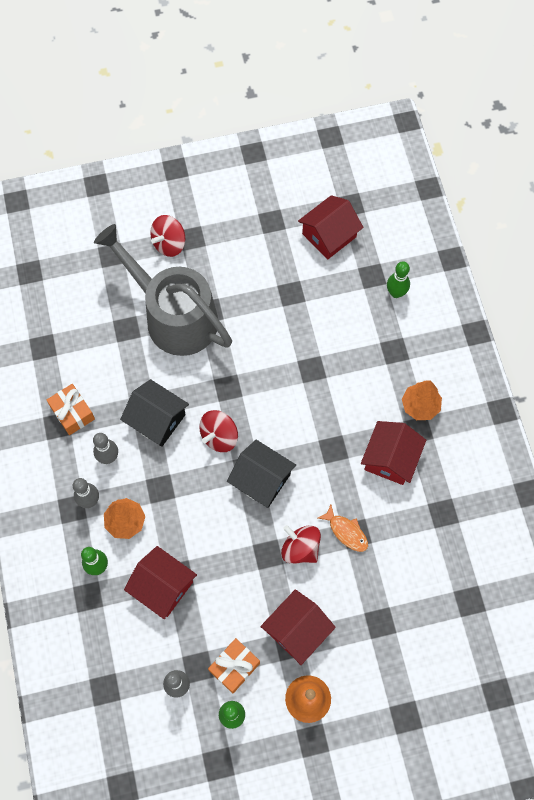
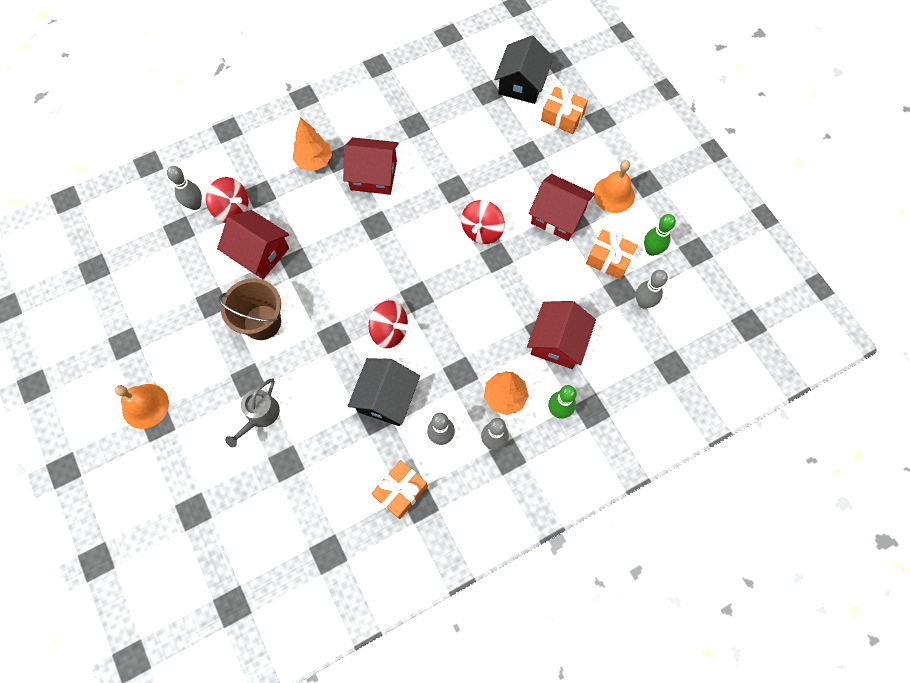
camera: 105 degrees left, 0 degrees up
(169, 243) = (168, 447): red spinning top -> red spinning top (232, 209)
(173, 315) = (260, 416): grey watering can -> grey watering can, size x0.40
(210, 231) = (145, 406): none -> orange bell
(259, 331) = (262, 322): none -> brown bucket
(261, 479) = (424, 280): black house -> black house (522, 84)
(329, 235) = (135, 281): red house -> red house (259, 253)
(346, 532) = (454, 196): orange fish -> none
(396, 293) = (195, 205): green bowling pin -> grey bowling pin
(419, 675) = (562, 117): none -> orange gift

